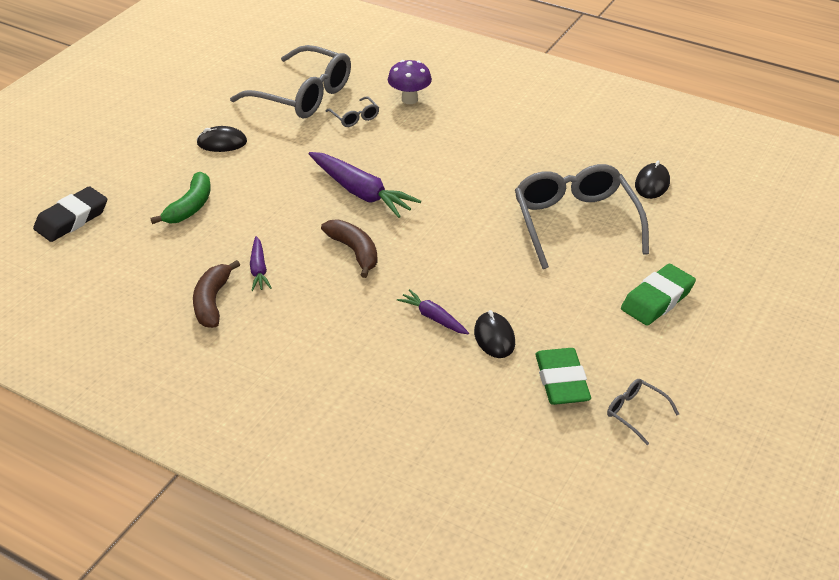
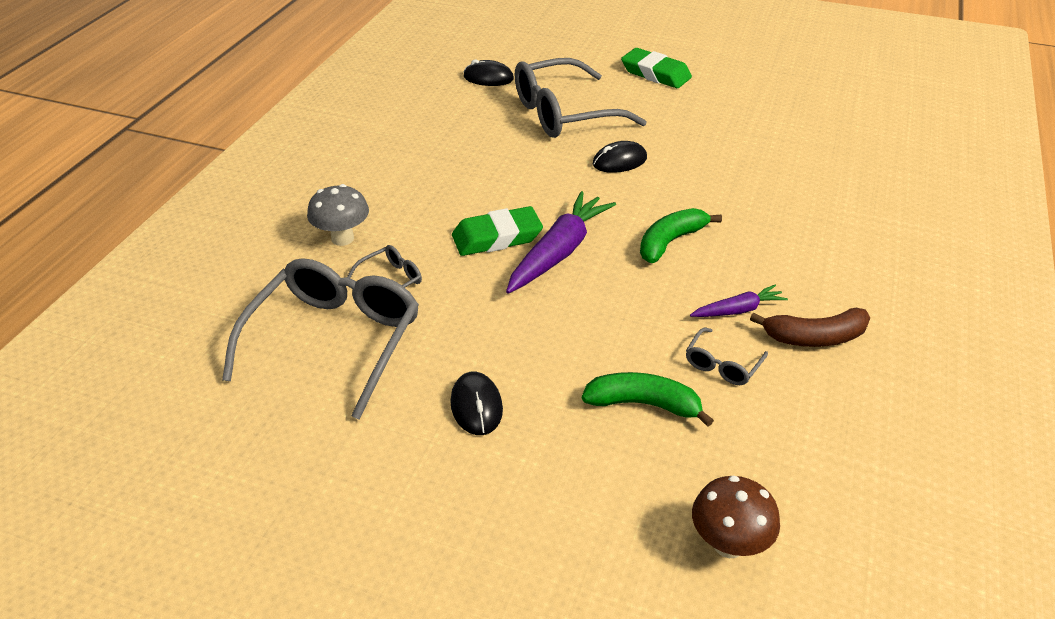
camera: 100 degrees left, 0 degrees up
(72, 219) = (728, 544): black eraser -> brown mushroom
(354, 251) = (670, 242): brown banana -> green banana
(409, 99) = (342, 238): purple mushroom -> grey mushroom
(433, 318) = (745, 180): purple carrot -> none
(494, 337) = (751, 145): black mouse -> black mouse (619, 161)
(561, 381) = (782, 111): green eraser -> green eraser (497, 237)
(635, 413) = (793, 80): grey glasses -> grey glasses (722, 365)

